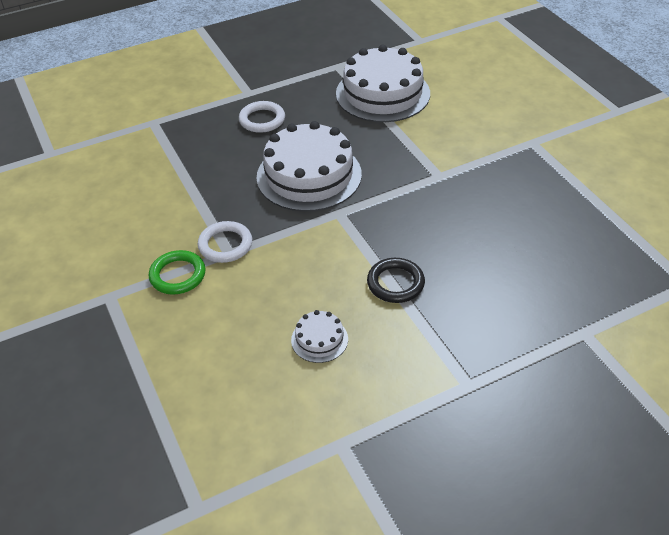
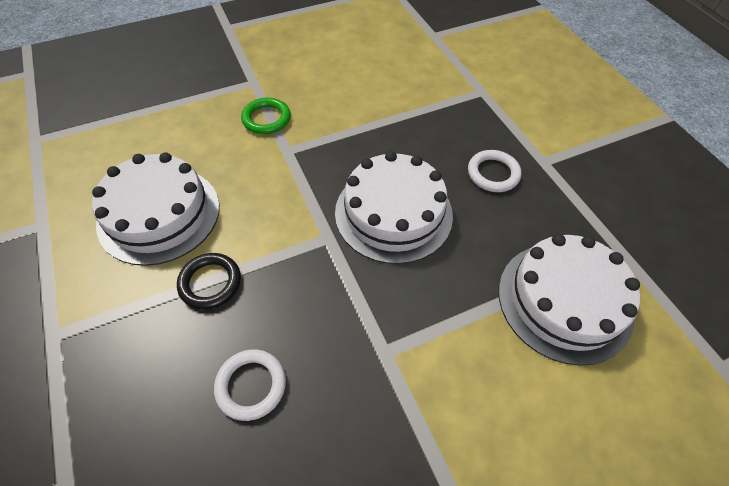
camera: 90 degrees right, 10 degrees up
(225, 245) = (297, 148): white ring -> white ring (251, 385)
(319, 339) = (159, 214): white cake -> white cake, size x2.24

